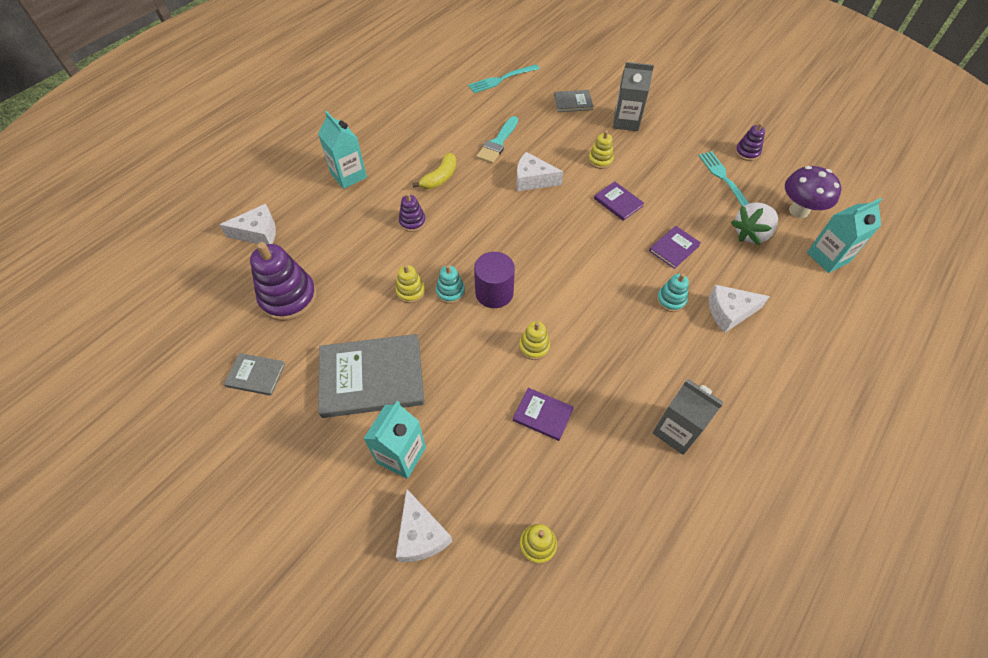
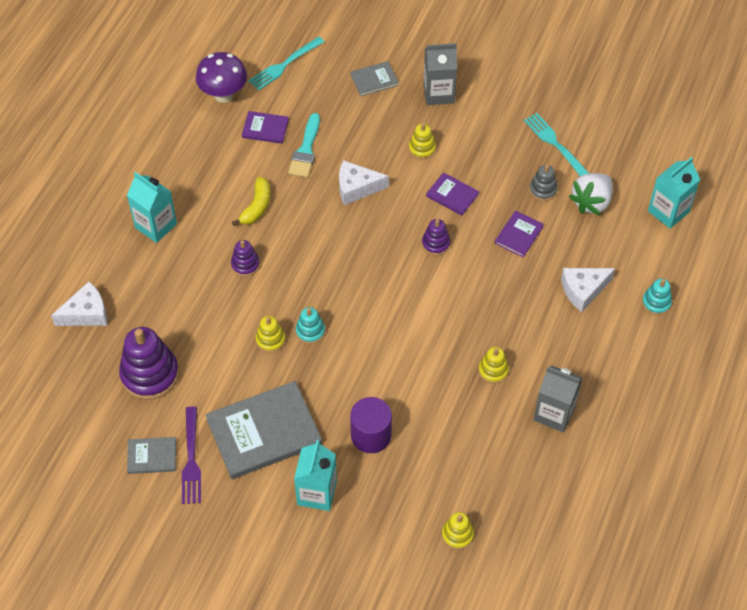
camera: 15 degrees left, 0 degrees up
(291, 387) = (191, 459): none -> purple fork
(421, 534) = (357, 552): white cheese -> none
(494, 293) = (354, 322): purple cylinder -> purple cylinder (371, 435)
(534, 347) = (408, 367): yellow stacking toy -> yellow stacking toy (493, 371)
(543, 415) = (433, 427): purple book -> purple book (265, 128)
(671, 300) = (526, 291): turquoise stacking toy -> turquoise stacking toy (656, 303)
(705, 214) = (543, 190): none -> grey stacking toy
(747, 152) = (574, 106): purple stacking toy -> purple stacking toy (436, 244)
(798, 211) = (635, 165): purple mushroom -> purple mushroom (223, 95)

